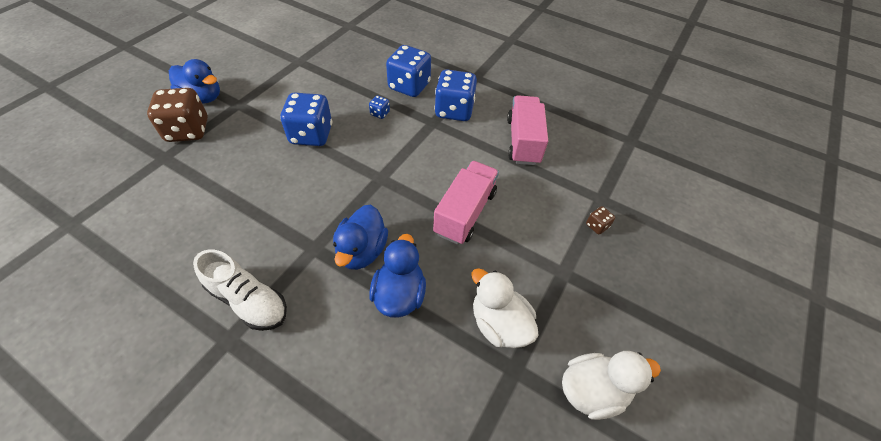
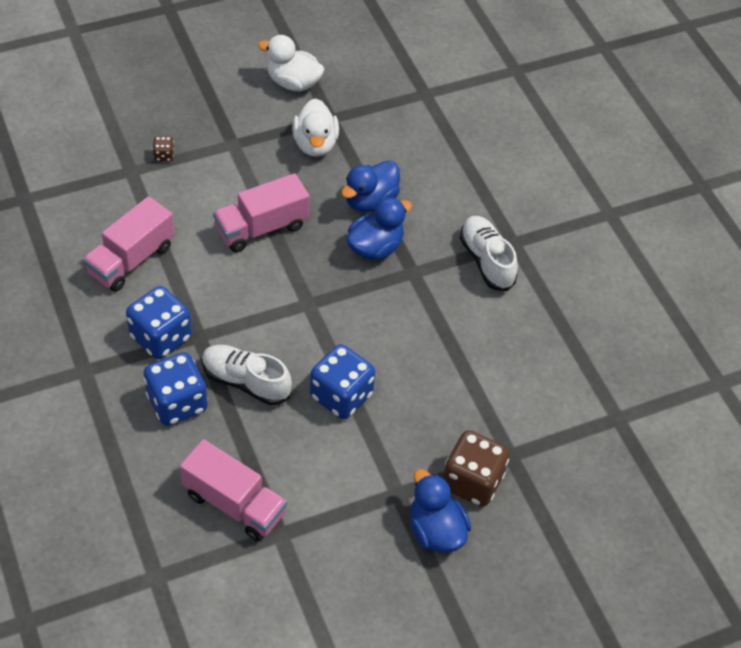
camera: 145 degrees left, 0 degrees up
(334, 62) = (234, 504): none -> pink truck
(380, 113) = (245, 382): blue dice -> white shoe

